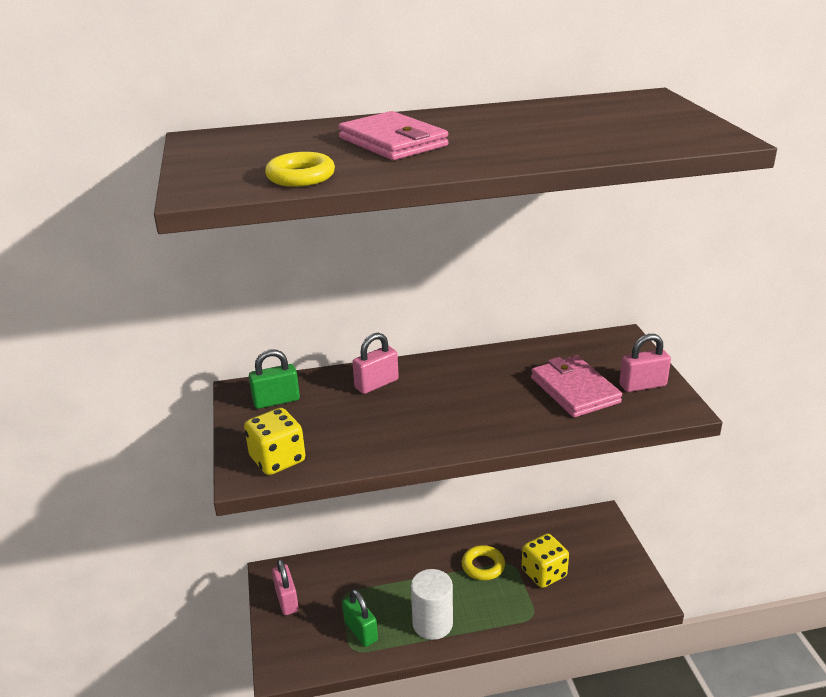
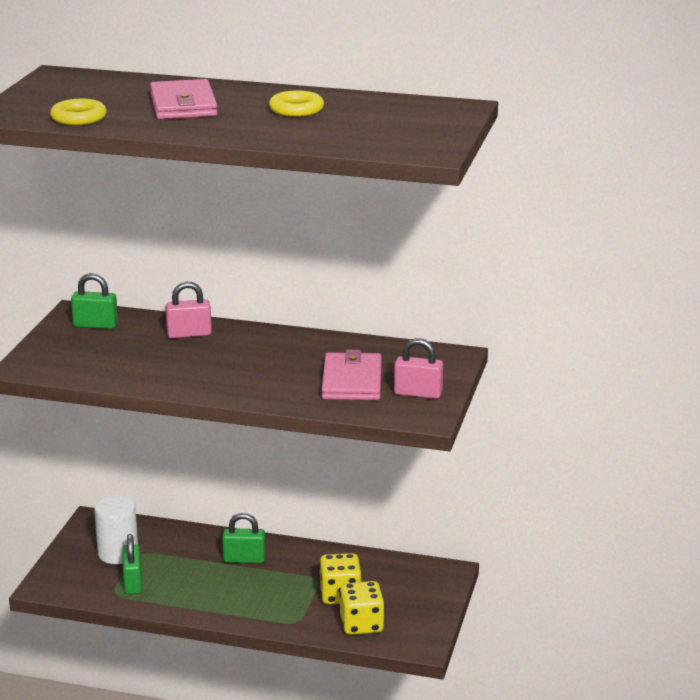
camera: 25 degrees right, 5 degrees down
(277, 459) = (55, 364): yellow dice -> yellow dice (361, 625)
(287, 600) = (89, 542): pink padlock -> none
(432, 624) = (199, 598): white cylinder -> white cylinder (118, 553)
(436, 566) = (244, 559): none -> green padlock
(483, 566) = (288, 572): yellow ring -> yellow ring (296, 109)

